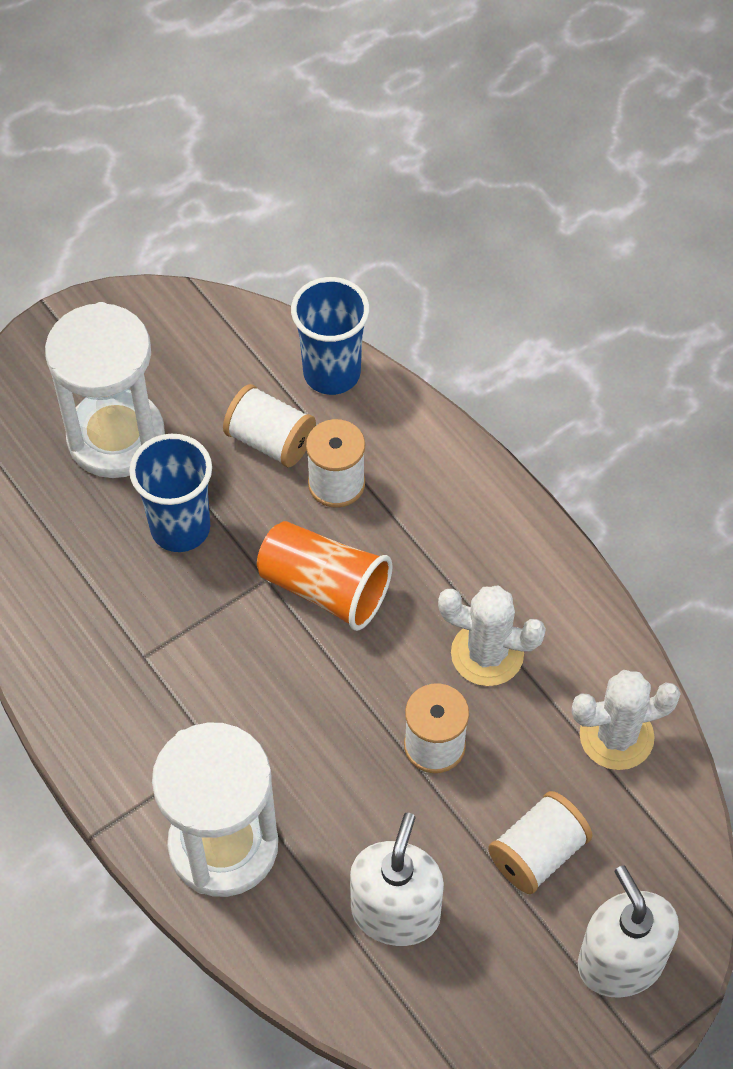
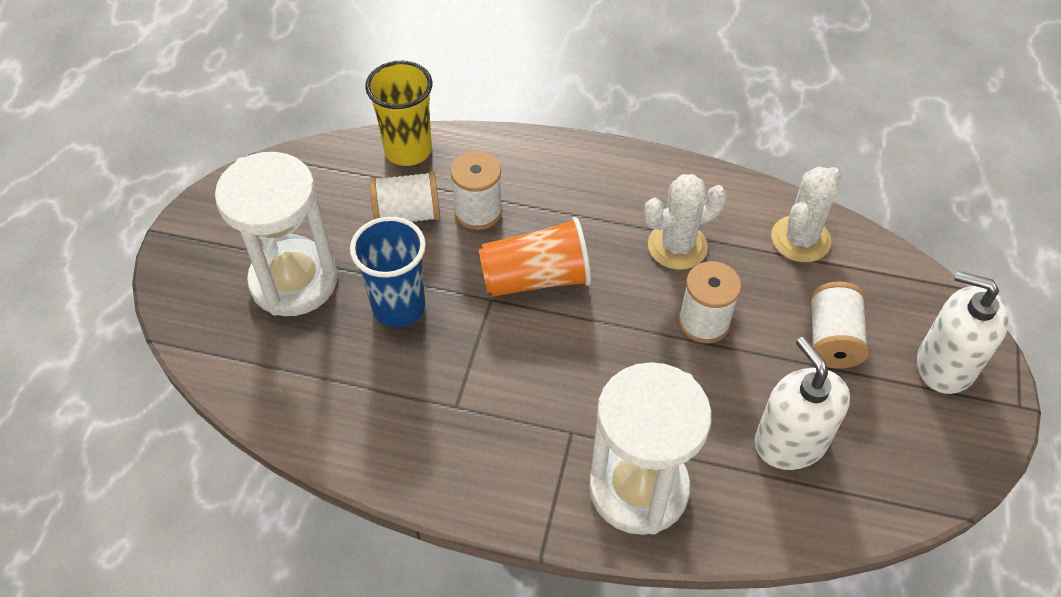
camera: 40 degrees left, 5 degrees down
(332, 373) = (408, 150): blue cup -> yellow cup

